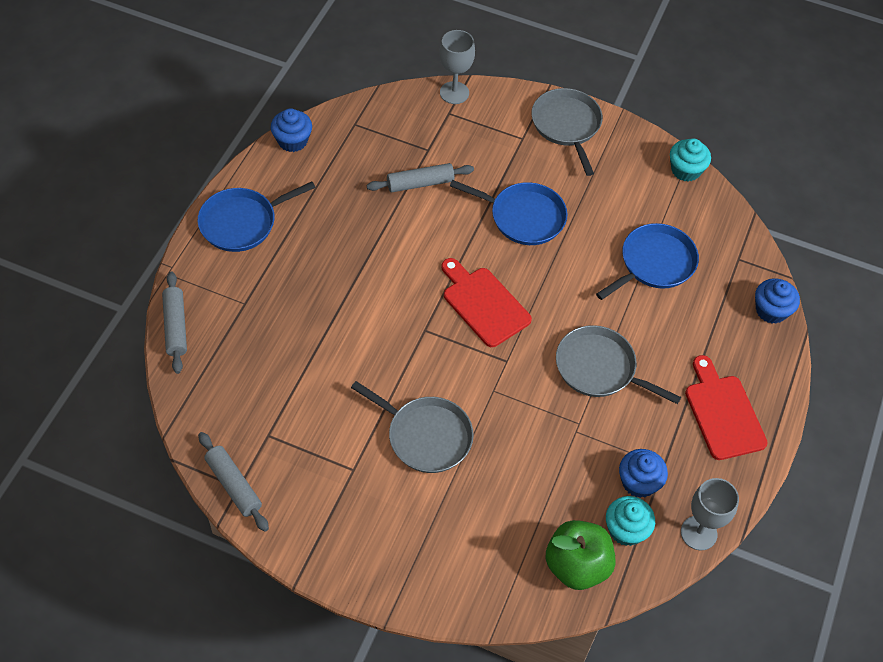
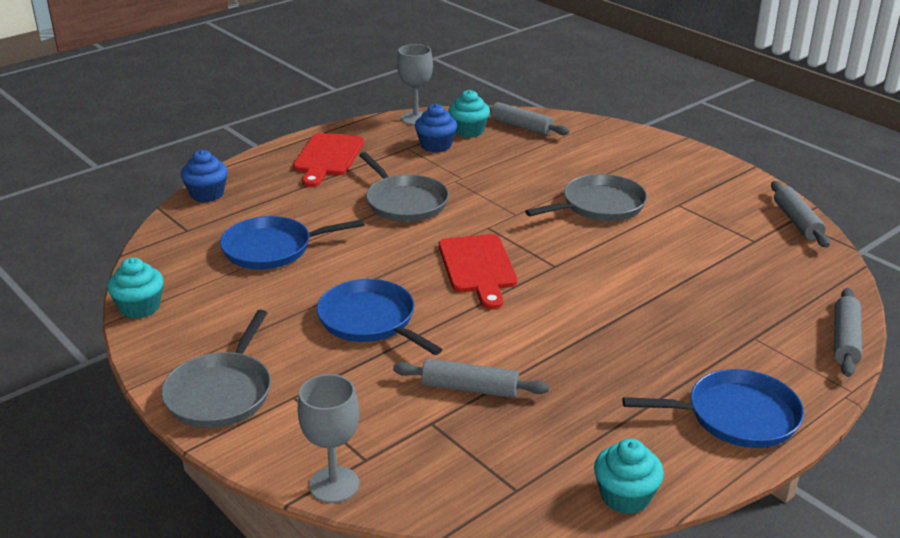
camera: 150 degrees left, 25 degrees down
(292, 141) = (625, 496): blue cupcake -> turquoise cupcake
(425, 436) = (599, 206): grey pan -> grey pan turned 90 degrees clockwise
(577, 565) = (521, 126): green apple -> grey rolling pin

